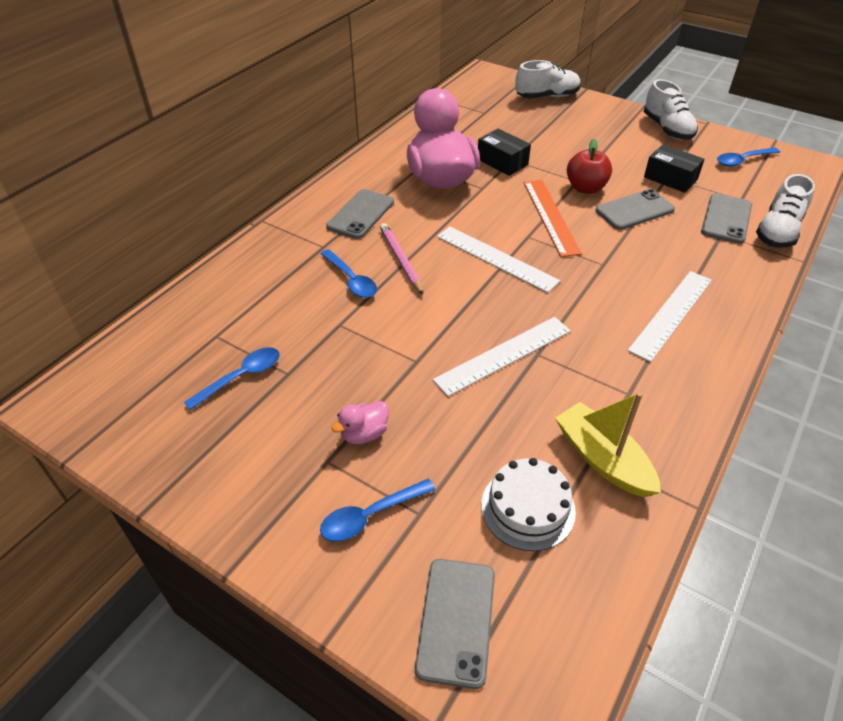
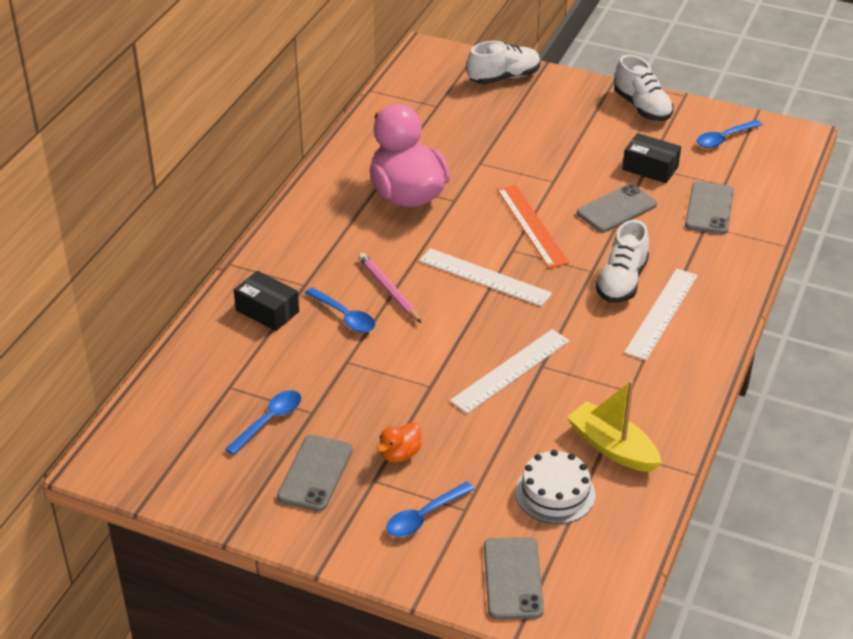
camera: 10 degrees left, 5 degrees down
(361, 214) = (333, 245): grey phone -> grey phone (315, 473)
(364, 434) = (400, 454): pink duck -> orange duck
(502, 162) = (469, 167): black box -> black box (267, 311)
(585, 188) = (563, 189): red apple -> none
(778, 231) = (760, 217): white shoe -> white shoe (621, 281)

